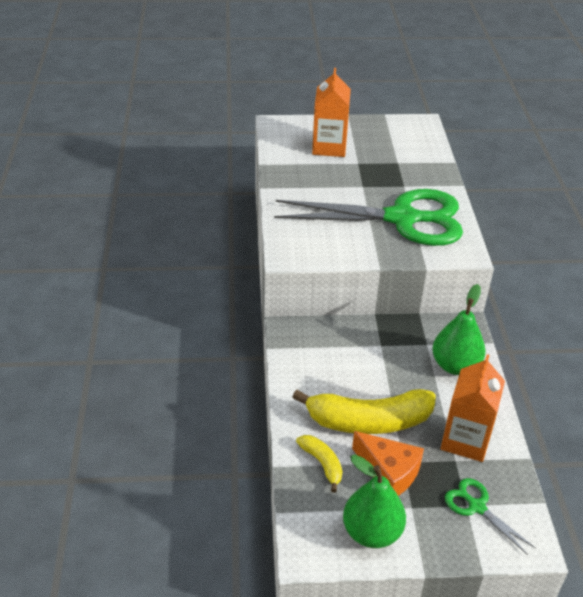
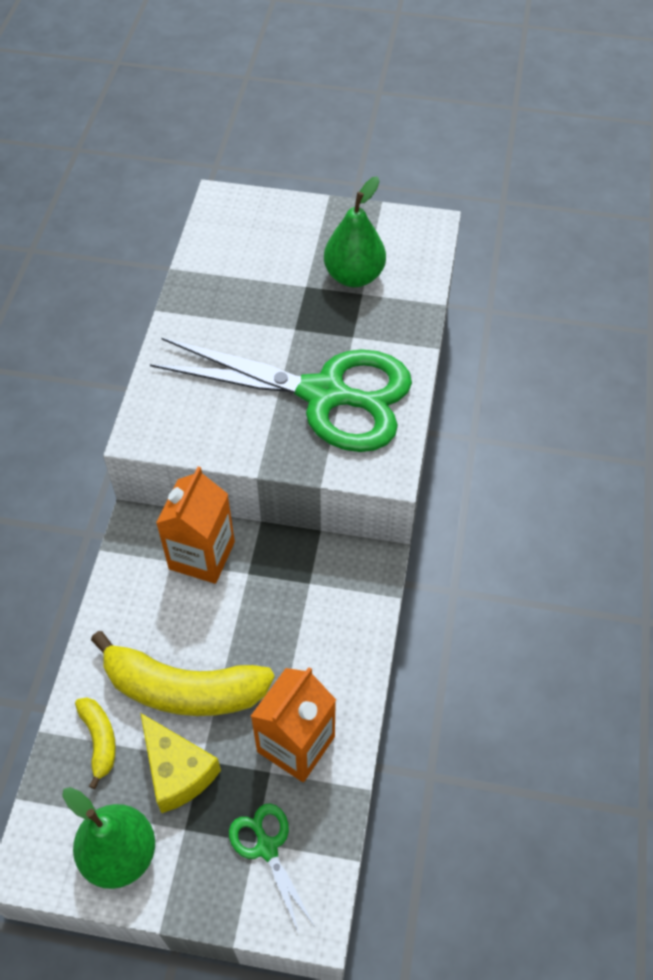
camera: 15 degrees right, 15 degrees up
(329, 147) = (278, 252): orange carton -> orange carton (202, 555)
(389, 472) = (177, 771): orange cheese -> yellow cheese
(455, 365) = (332, 625): green pear -> green pear (354, 276)

